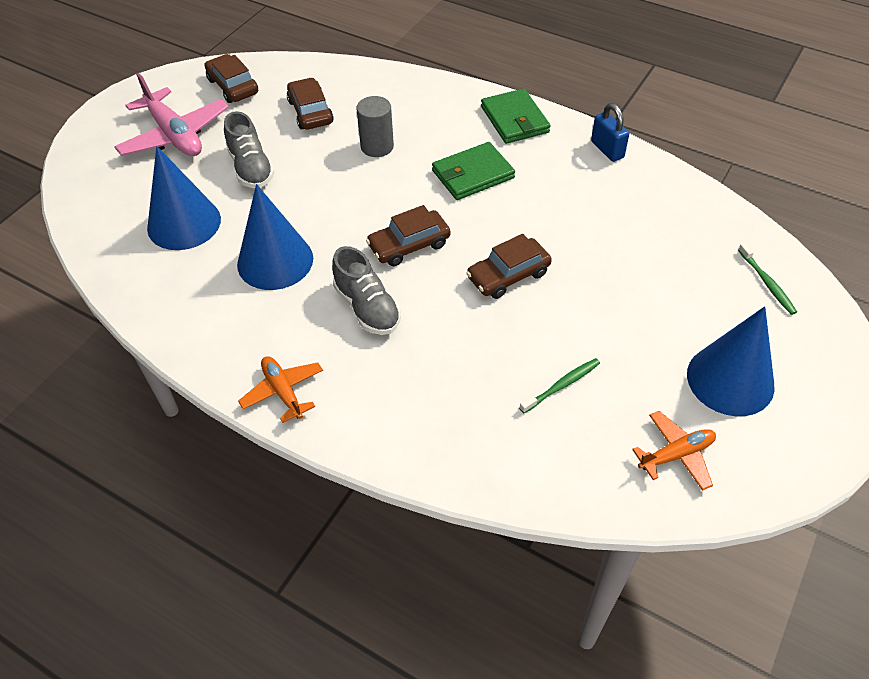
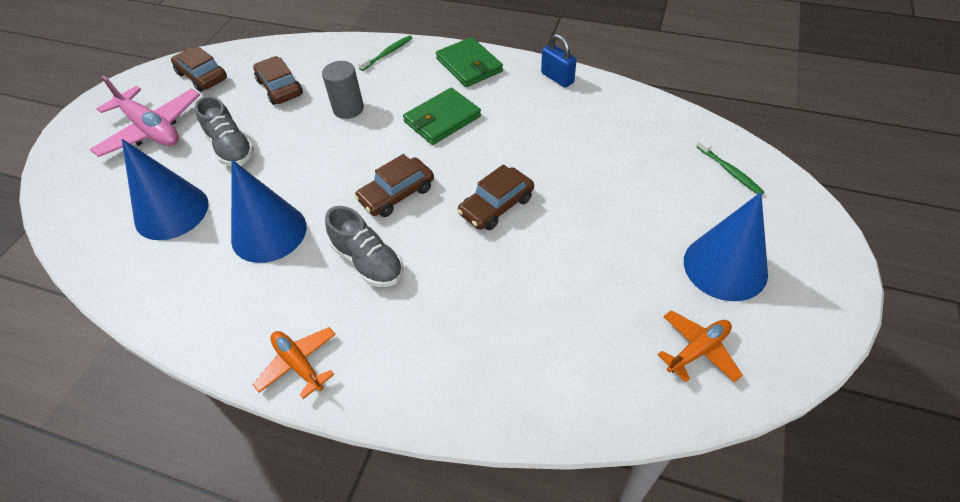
camera: 10 degrees left, 0 degrees up
(562, 385) = (572, 302): green toothbrush -> green toothbrush (388, 53)

